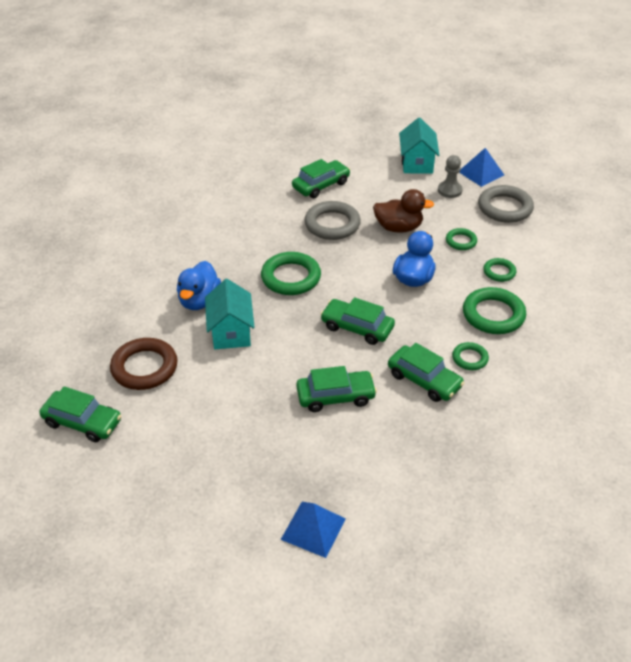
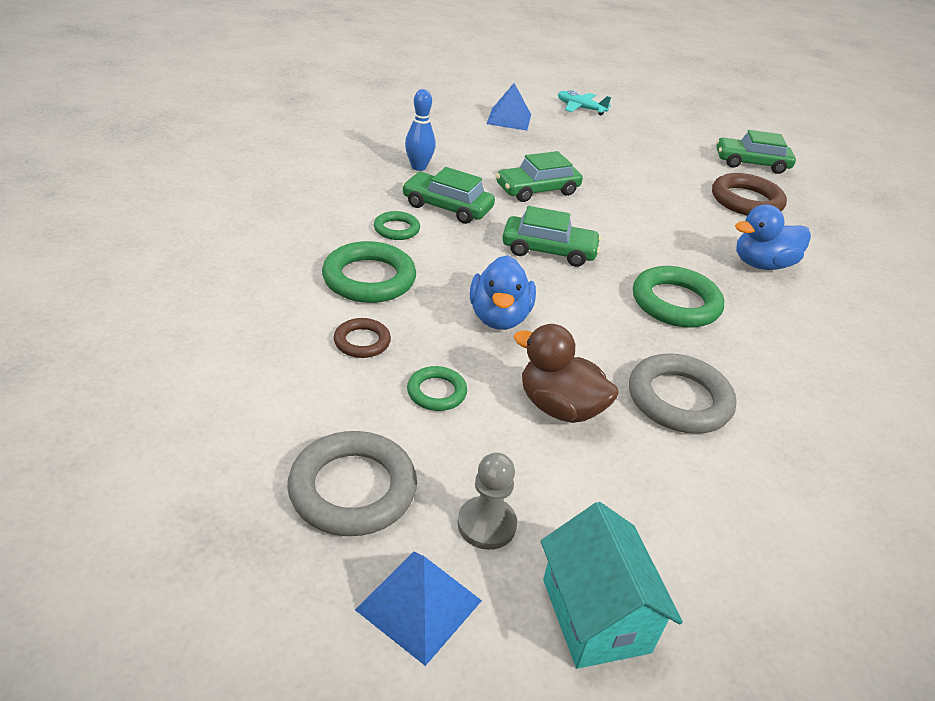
camera: 160 degrees right, 5 degrees down
(199, 301) = (762, 264): blue duck -> blue duck turned 105 degrees counterclockwise
(206, 552) = (580, 108): none -> turquoise plane
(231, 332) = (692, 236): turquoise house -> none
(321, 185) = (766, 494): green car -> none
(398, 228) = (559, 407): brown duck -> brown duck turned 45 degrees clockwise
(440, 438) = (418, 167): none -> blue bowling pin
(499, 272) = (362, 342): green ring -> brown ring

